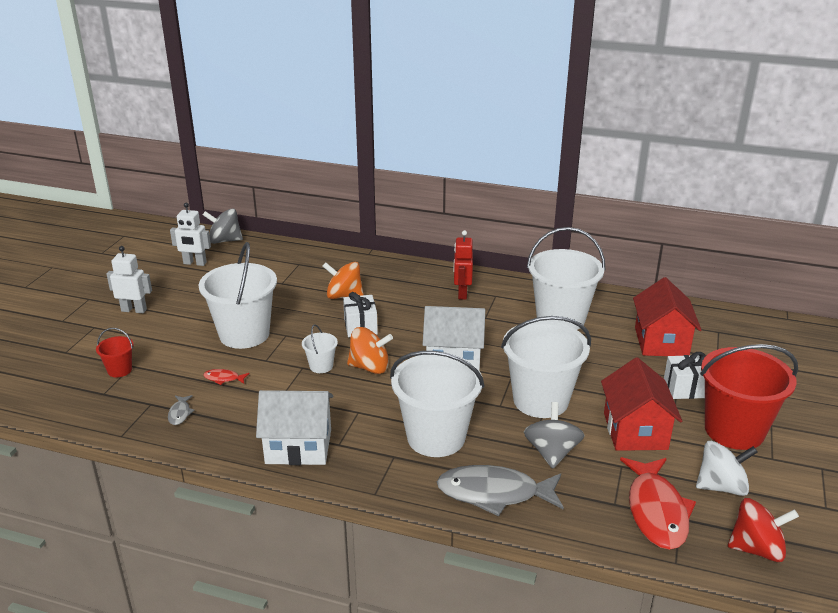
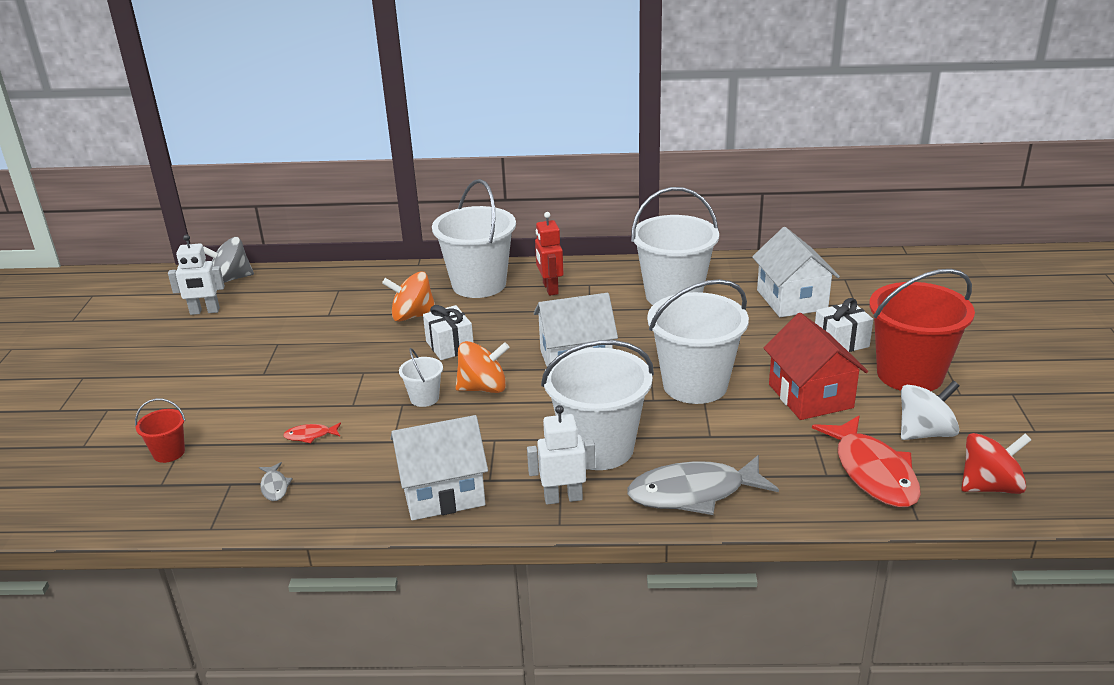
camera: 15 degrees left, 0 degrees up
(134, 310) = (152, 379): white robot -> white robot (563, 498)
(244, 334) = (311, 381): white bucket -> white bucket (479, 284)
(552, 452) = (734, 437): grey spinning top -> none
(661, 342) = (791, 300): red house -> white house

